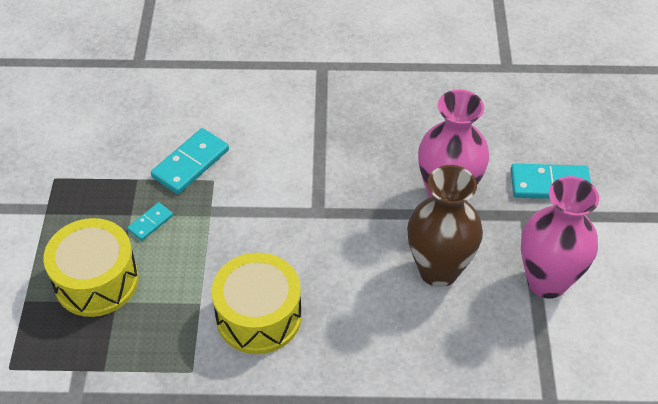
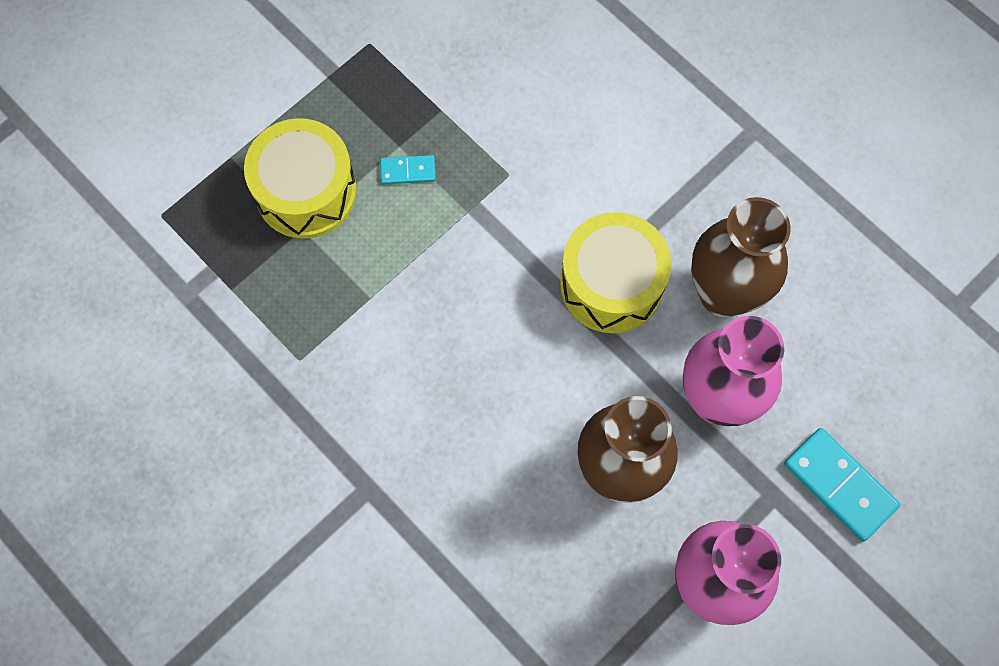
camera: 45 degrees right, 20 degrees up
(190, 163) = (506, 135): turquoise domino -> none
(258, 316) = (407, 360): yellow drum -> yellow drum (611, 284)
(393, 147) = (724, 293): none -> brown vase

